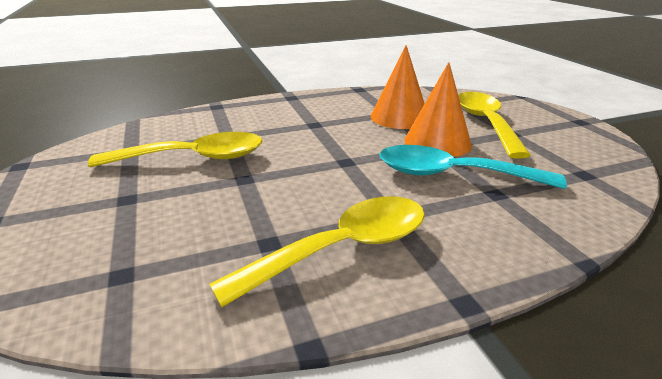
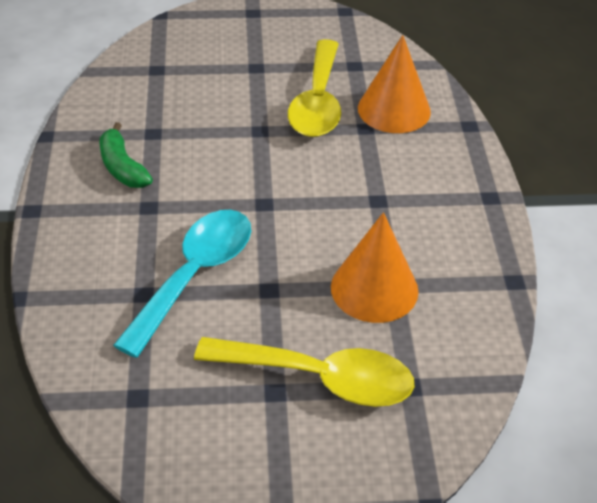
camera: 105 degrees right, 15 degrees up
(343, 249) = (122, 167): yellow spoon -> green banana
(437, 142) = (278, 296): orange cone -> orange cone (394, 110)

